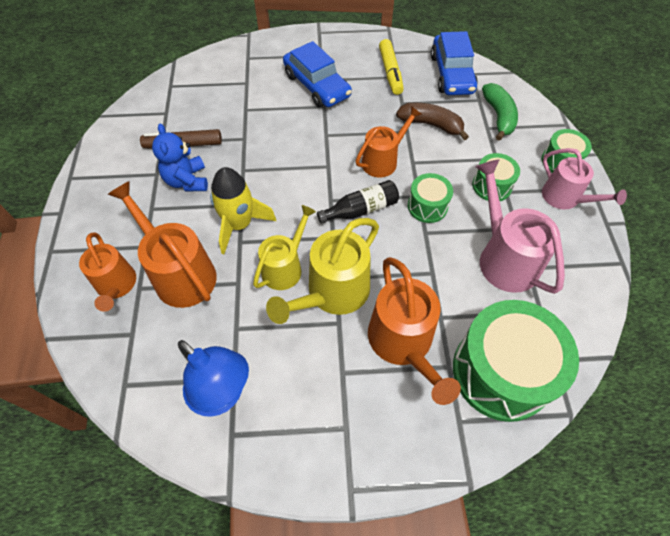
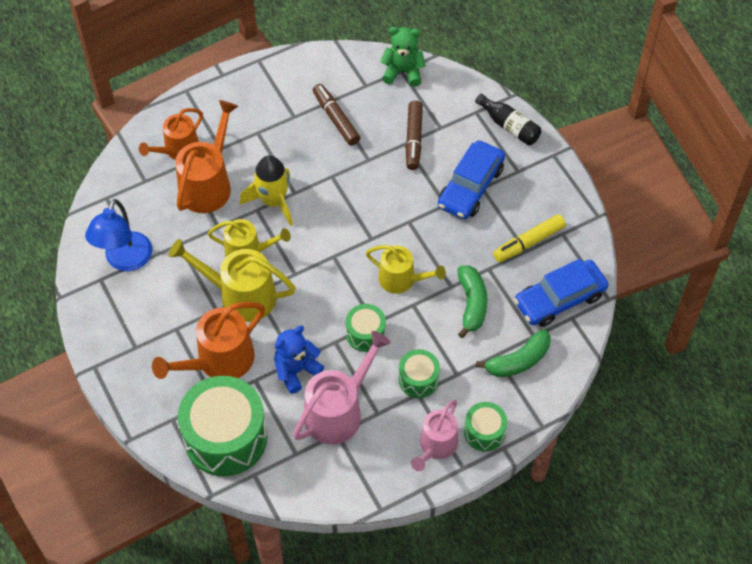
camera: 65 degrees right, 0 degrees up
(172, 85) = (403, 72): none -> green teddy bear
(187, 181) = (298, 142): blue teddy bear -> blue teddy bear (296, 370)
(245, 102) = (414, 139): none -> brown marker
(361, 209) = (335, 283): black bottle -> black bottle (509, 126)
(383, 161) = (401, 279): orange watering can -> yellow watering can
(431, 125) = (472, 304): brown banana -> green banana

